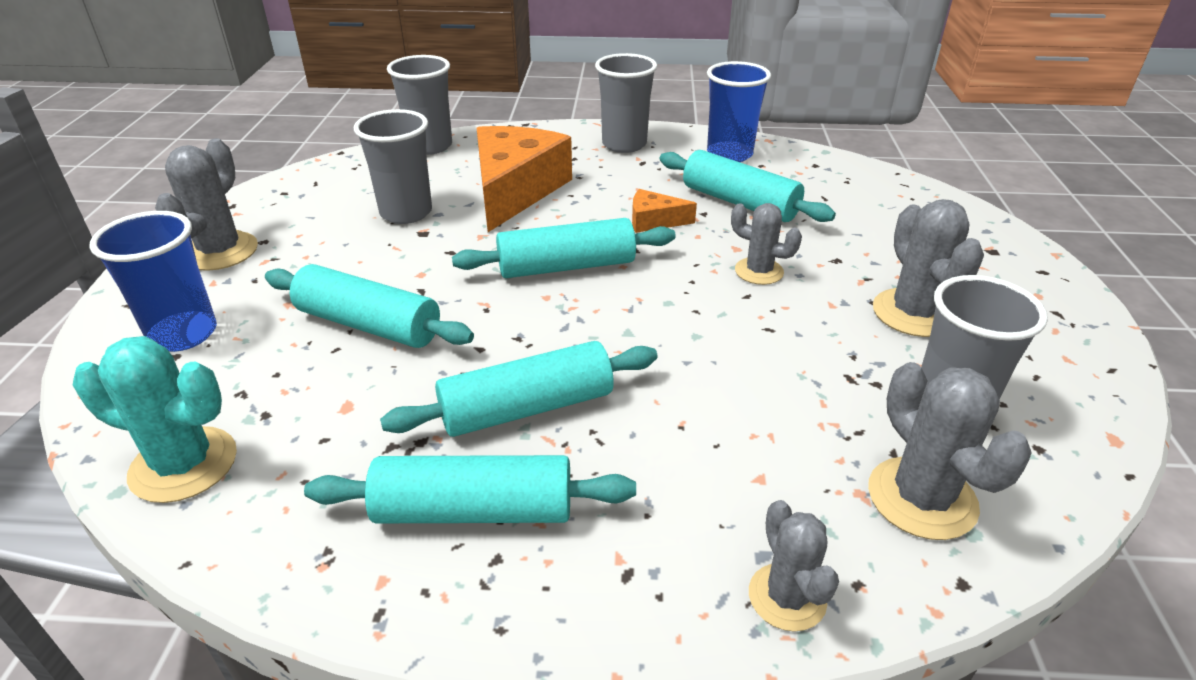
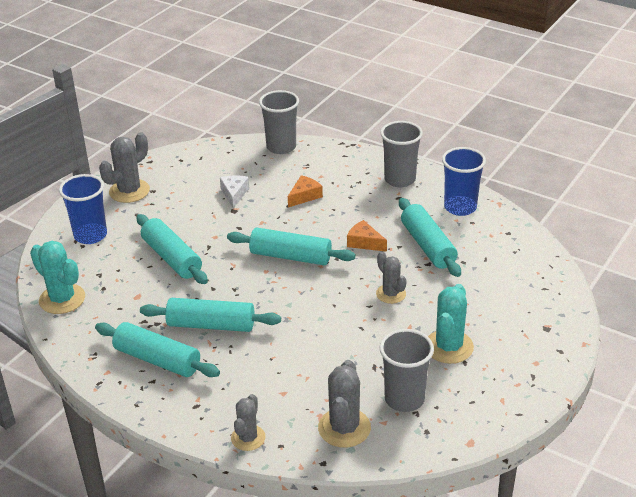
camera: 30 degrees right, 0 degrees up
(406, 213) = (234, 194): grey cup -> white cheese
(515, 190) = (304, 196): orange cheese -> orange cheese, size x0.46
(913, 313) = (449, 347): grey cactus -> turquoise cactus

